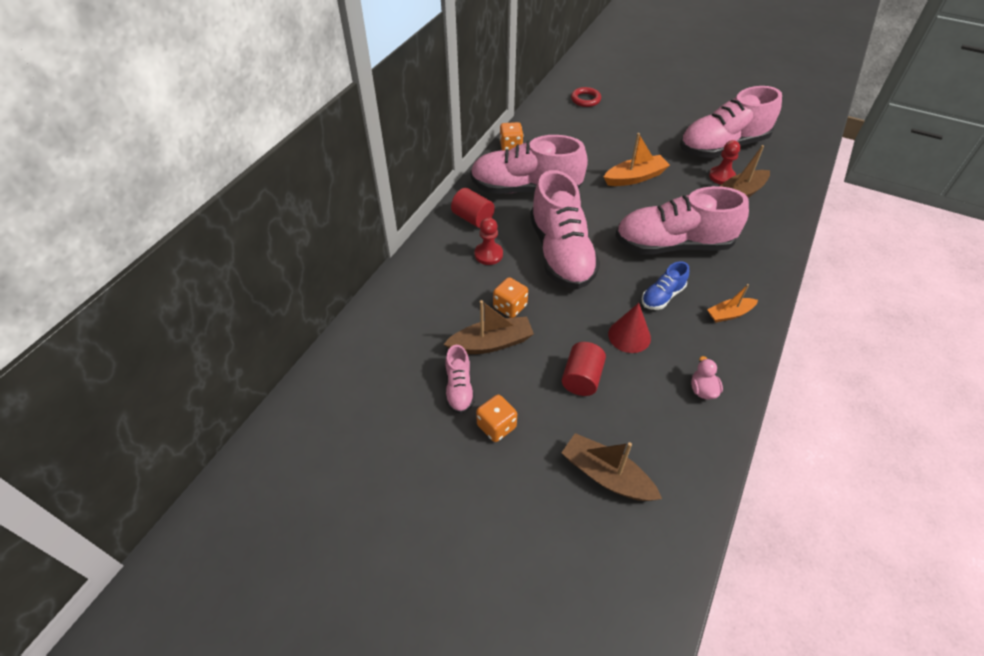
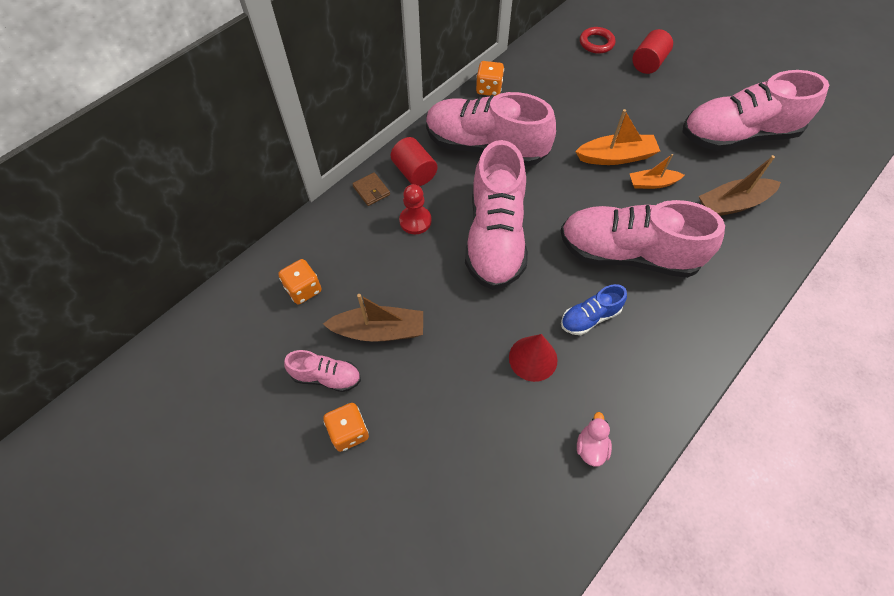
camera: 15 degrees right, 10 degrees up
(441, 239) = (371, 190): none -> brown wallet
(459, 388) = (326, 377): pink shoe -> pink shoe turned 90 degrees counterclockwise
(510, 306) = (415, 291): orange dice -> orange dice (303, 289)
(581, 378) = (460, 398): red cylinder -> red cylinder (648, 63)
(606, 475) = (443, 523): brown boat -> none
(721, 176) = (721, 176): red pawn -> none
(729, 314) = (660, 359): orange boat -> orange boat (652, 183)

